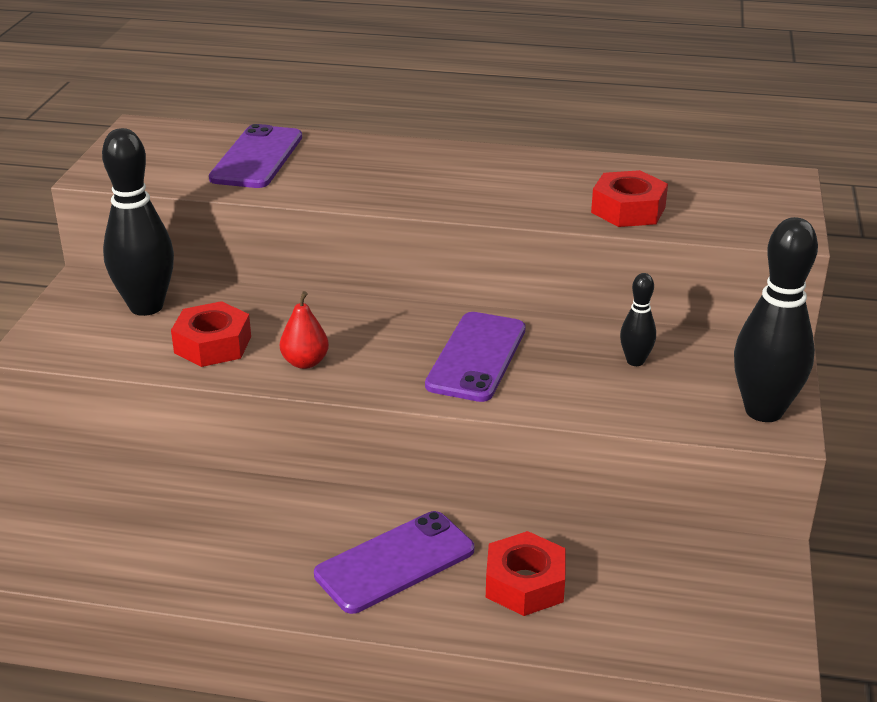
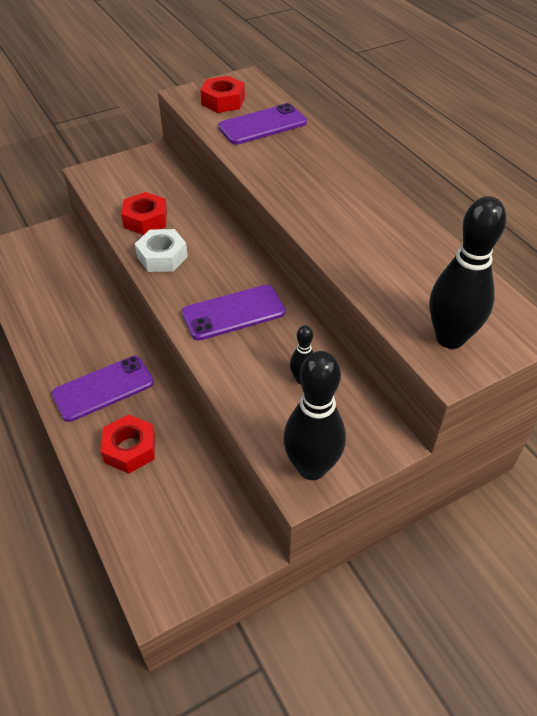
camera: 50 degrees right, 15 degrees up
(146, 307) = (155, 181): black bowling pin -> black bowling pin (450, 338)
(305, 362) = (162, 257): red pear -> white nut
(395, 562) = (103, 388): purple phone -> purple phone turned 45 degrees counterclockwise
(628, 210) = (384, 281): red nut -> red nut (223, 101)

